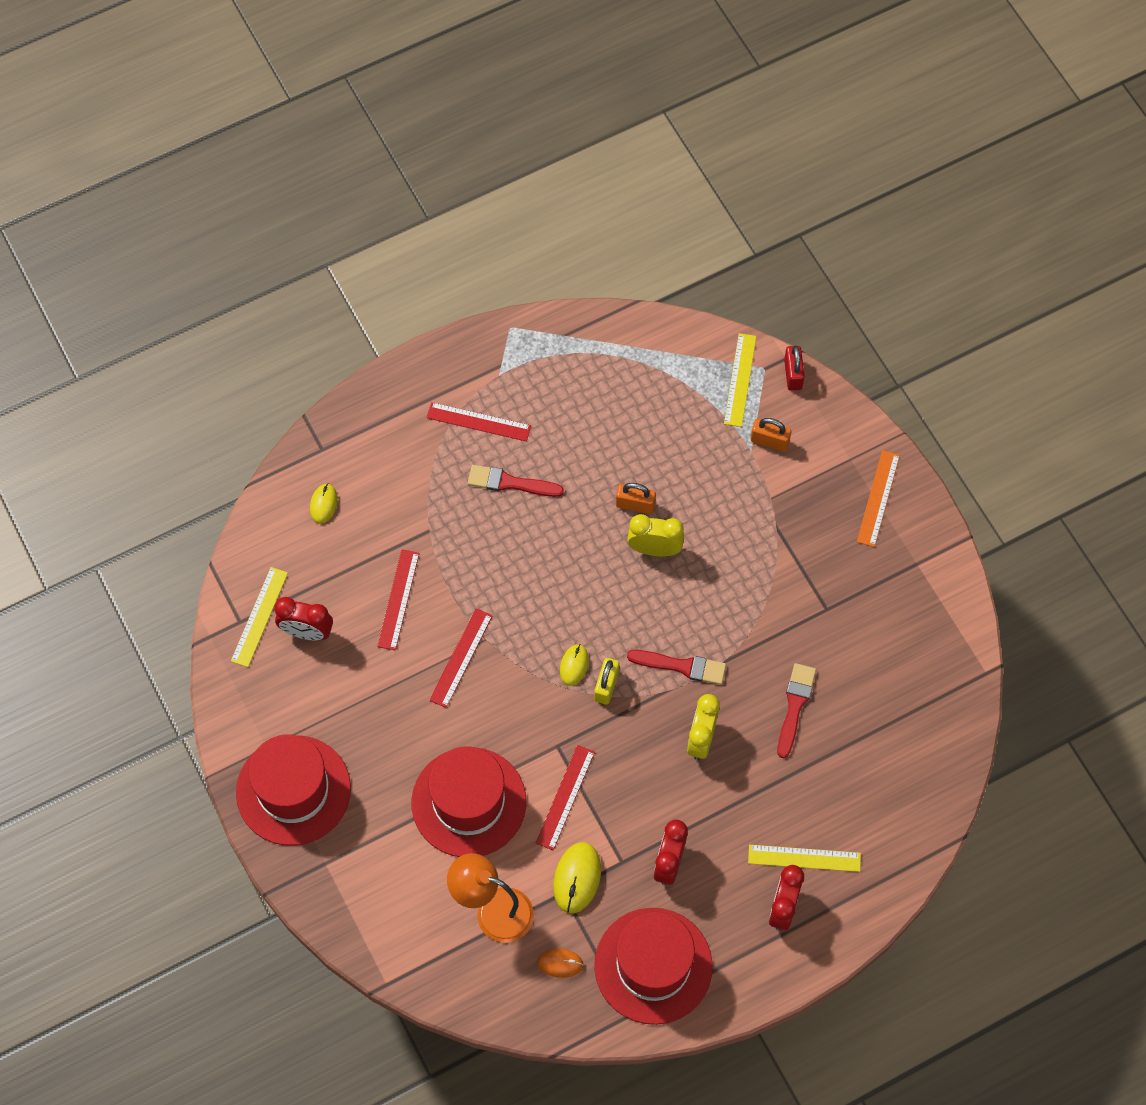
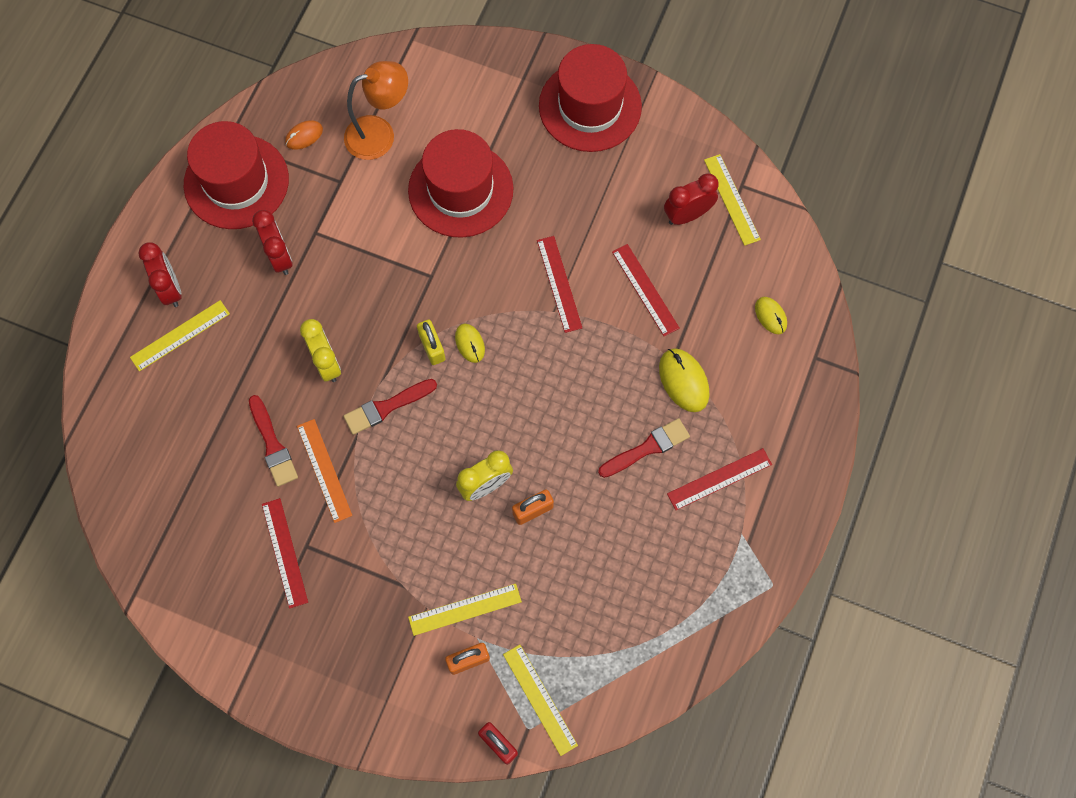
camera: 140 degrees right, 5 degrees up
(565, 797) = (394, 245): red ruler -> red ruler (284, 552)
(577, 878) = (338, 198): yellow mouse -> yellow mouse (683, 381)
(743, 476) = (465, 609): none -> yellow ruler
(878, 498) = (335, 682): orange ruler -> orange ruler (324, 470)

